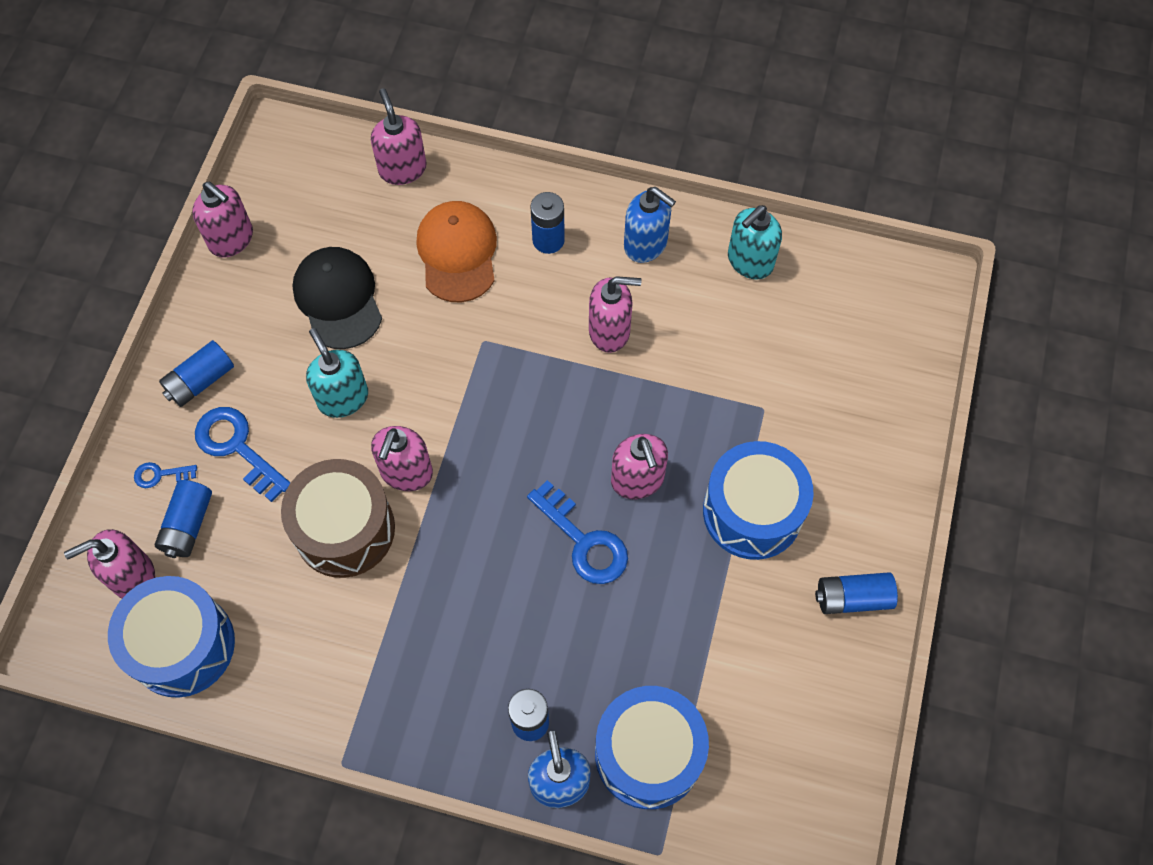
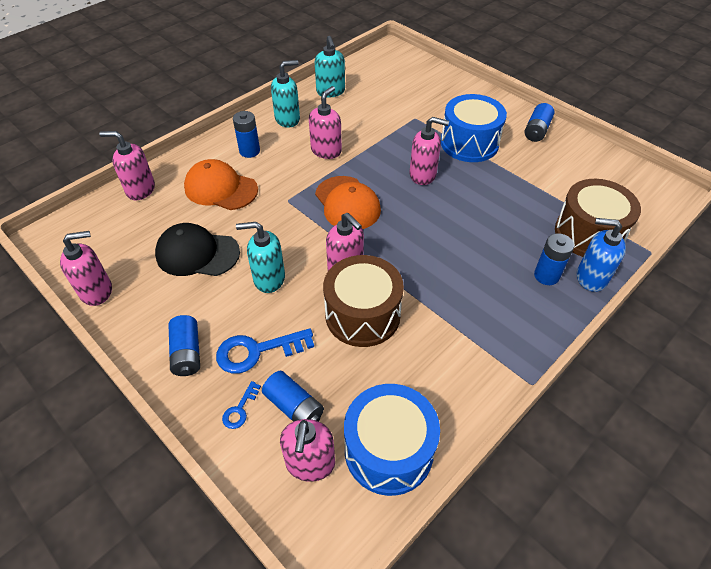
camera: 60 degrees left, 15 degrees down
(520, 414) = (347, 203): none -> orange cap
(584, 541) = (445, 209): blue key -> none
(646, 244) = (287, 119): blue soap dispenser -> turquoise soap dispenser
(648, 753) = (588, 233): blue drum -> brown drum

